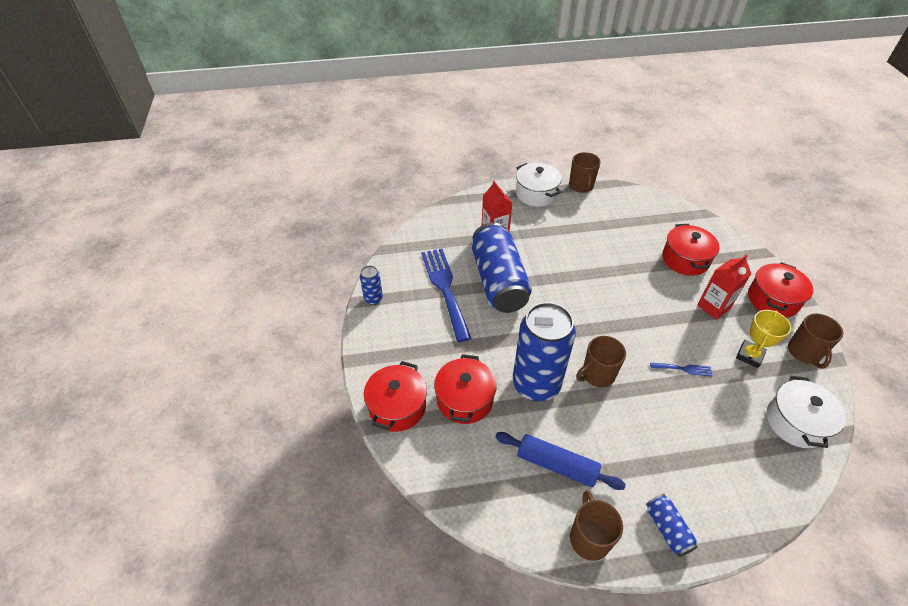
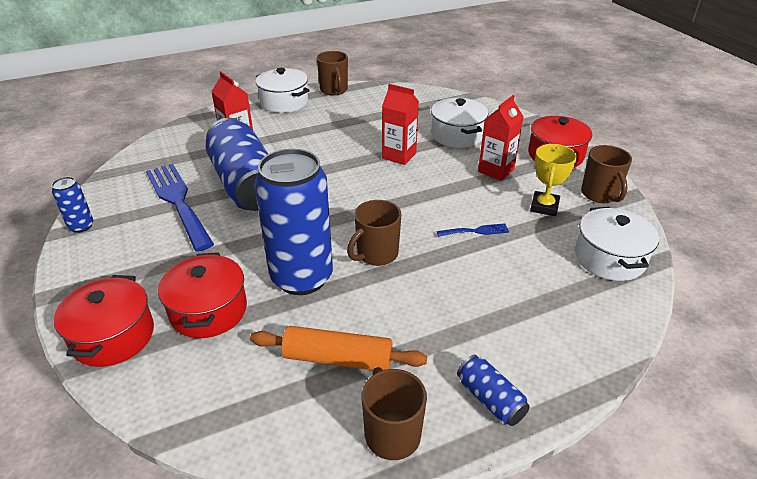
camera: 15 degrees left, 10 degrees down
(556, 465) = (338, 358): blue rolling pin -> orange rolling pin
(629, 274) = (399, 155): none -> red carton
(685, 259) = (457, 135): red pot -> white pot

